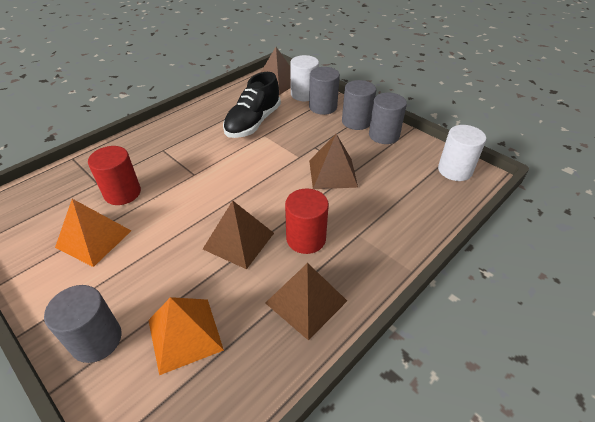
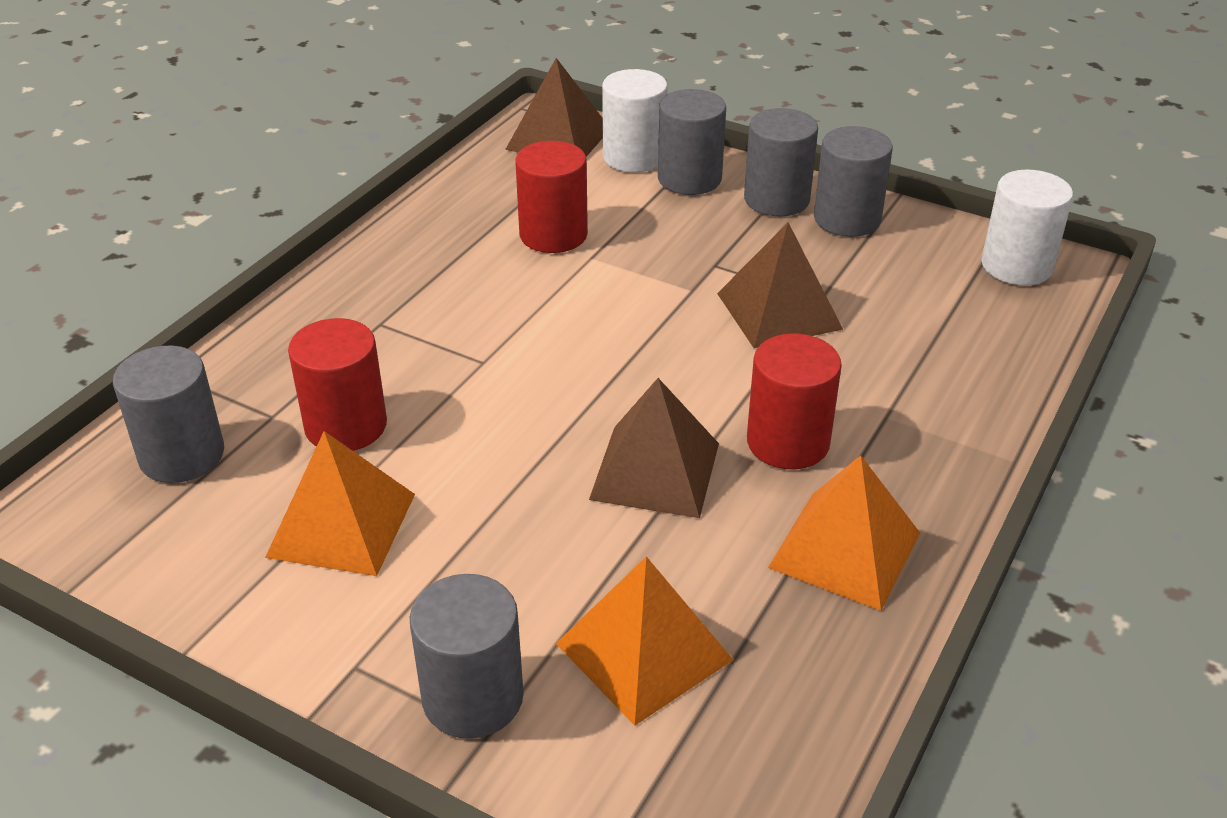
camera: 15 degrees left, 5 degrees down
(53, 193) = (182, 455): none -> grey cylinder
(253, 123) = (553, 235): black shoe -> red cylinder
(306, 301) = (845, 549): brown pyramid -> orange pyramid

